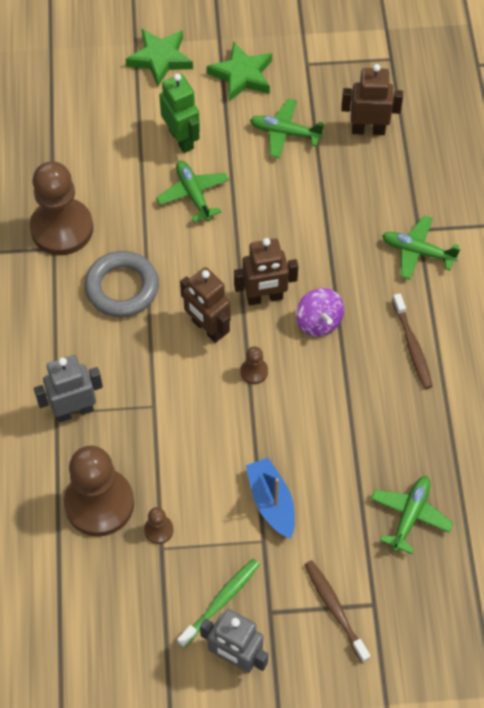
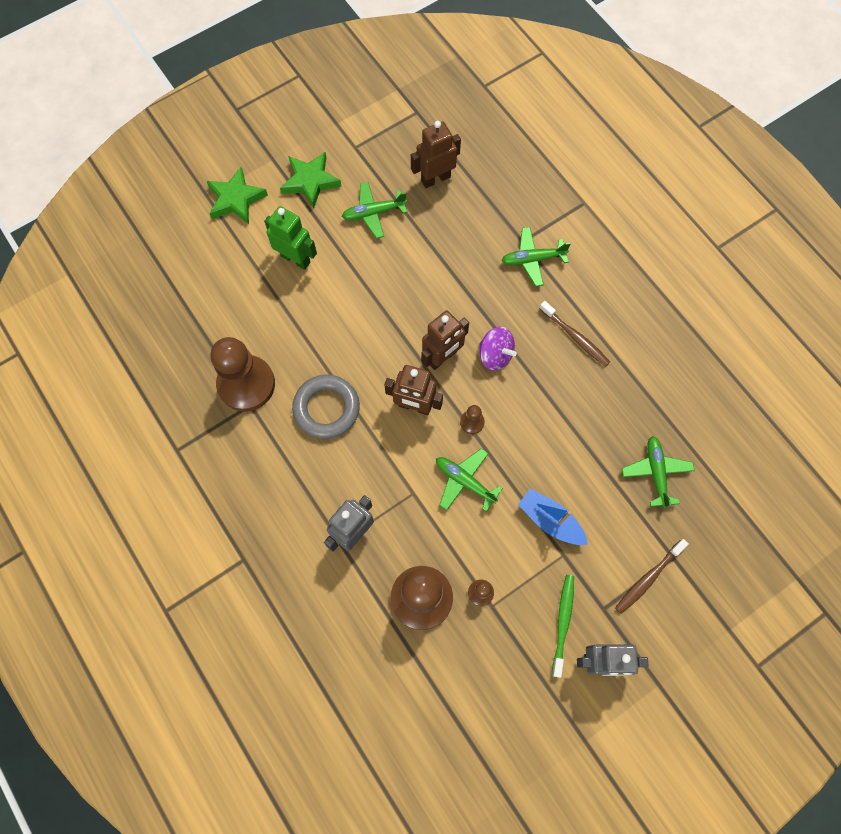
camera: 30 degrees left, 10 degrees up
(193, 194) = (334, 300): green plane -> green plane (465, 481)
(335, 609) = (648, 578): brown toothbrush -> brown toothbrush turned 75 degrees counterclockwise

